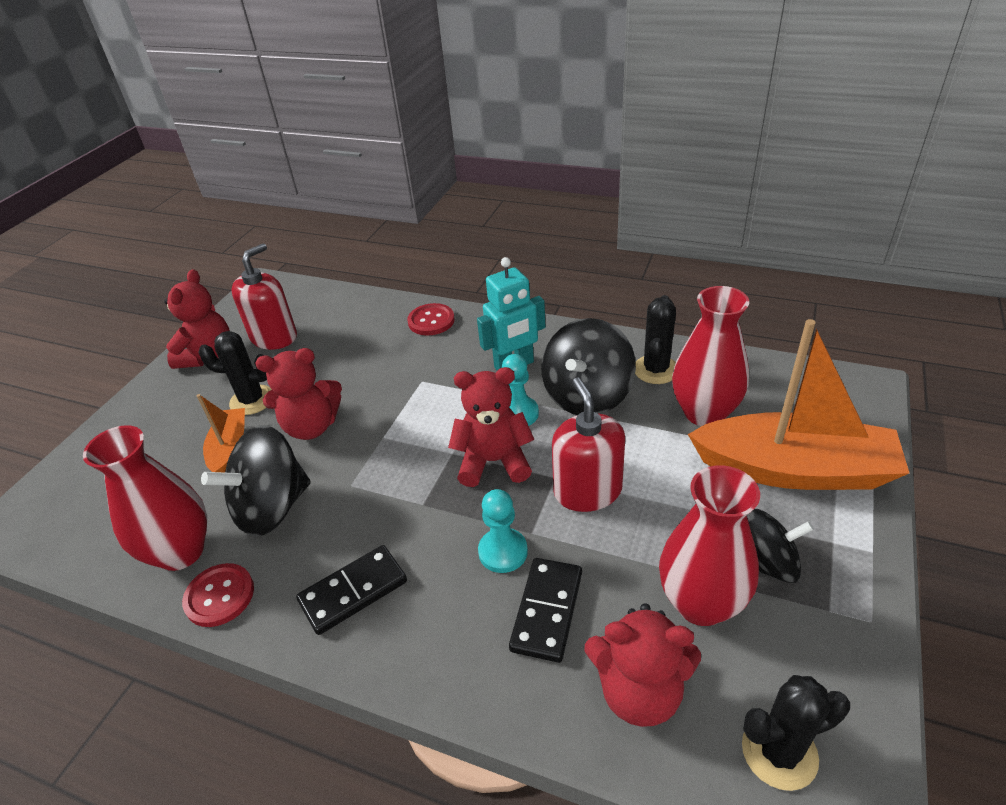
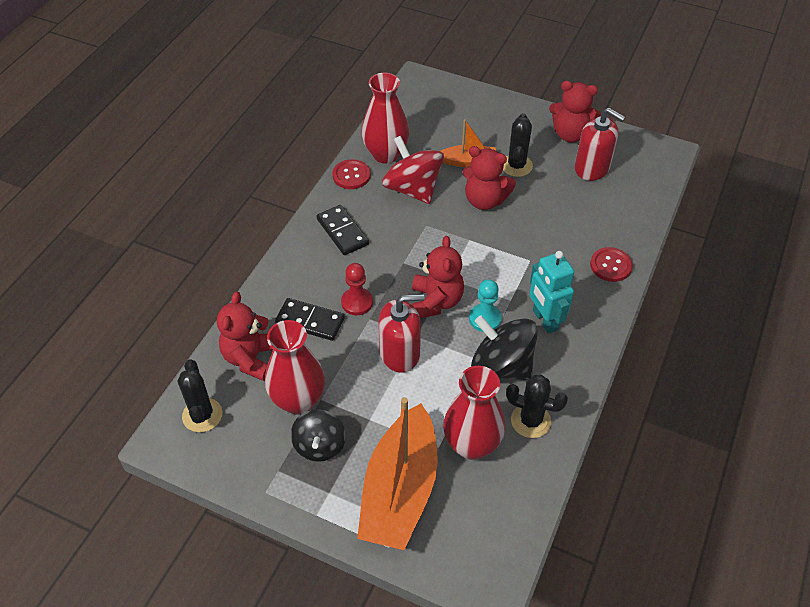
camera: 90 degrees right, 10 degrees up
(272, 507) = (412, 189): black spinning top -> red spinning top
(311, 426) = (484, 200): red teddy bear -> red teddy bear turned 60 degrees counterclockwise
(503, 552) = (357, 302): turquoise pawn -> red pawn

